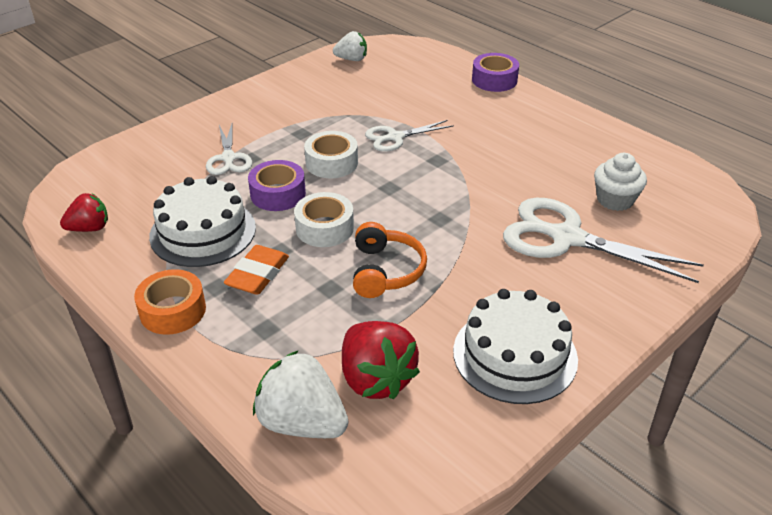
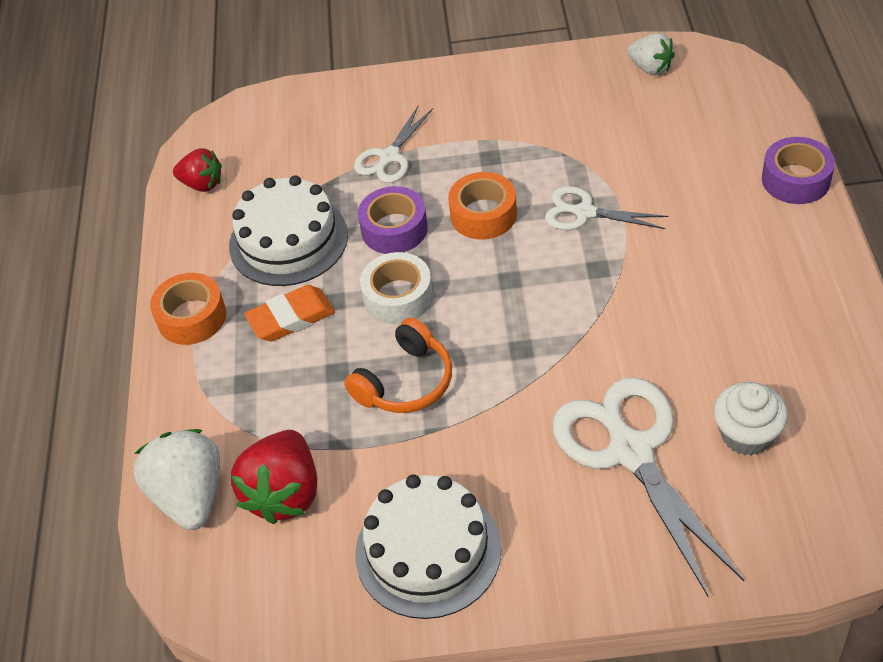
camera: 45 degrees right, 10 degrees up
(331, 163) = (483, 214): white tape -> orange tape

